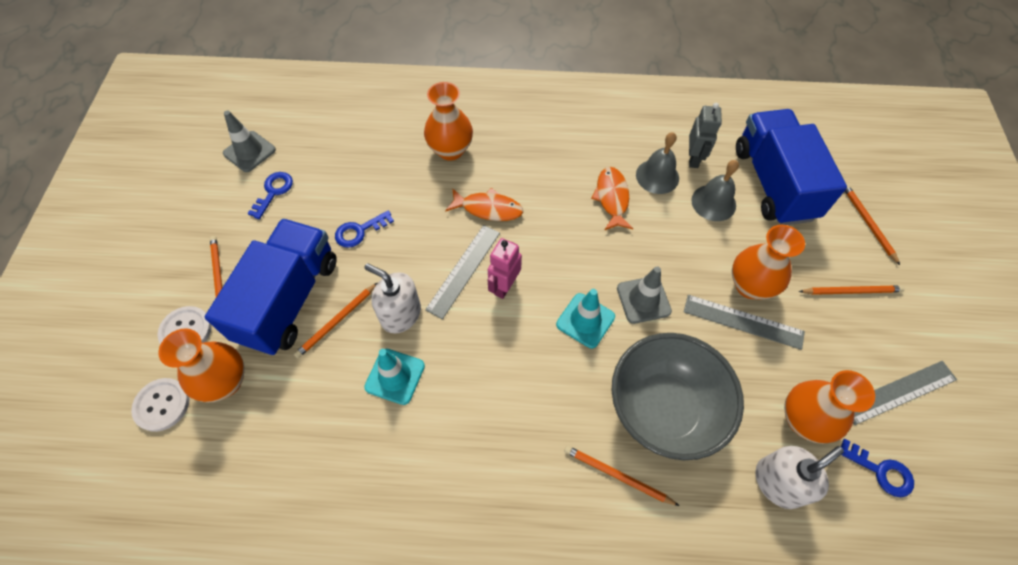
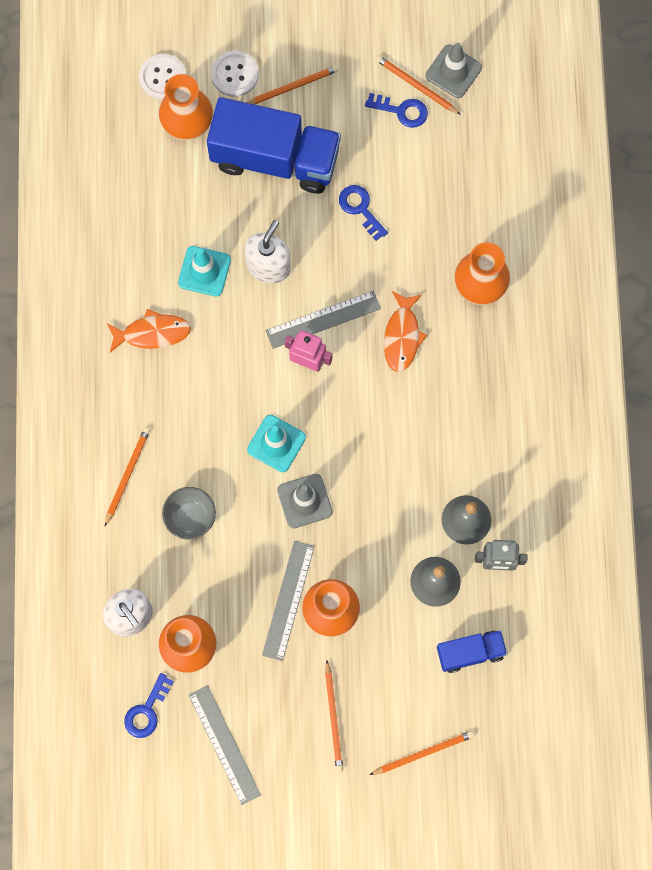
camera: 85 degrees right, 15 degrees up
(336, 321) = (255, 208): orange pencil -> orange pencil (416, 86)
(463, 270) = (323, 319): grey ruler -> grey ruler turned 45 degrees counterclockwise
(612, 198) = (430, 468): orange fish -> orange fish (152, 333)
(663, 409) = (190, 517): grey bowl -> grey bowl, size x0.47
(773, 183) = (470, 652): blue truck -> blue truck, size x0.50

